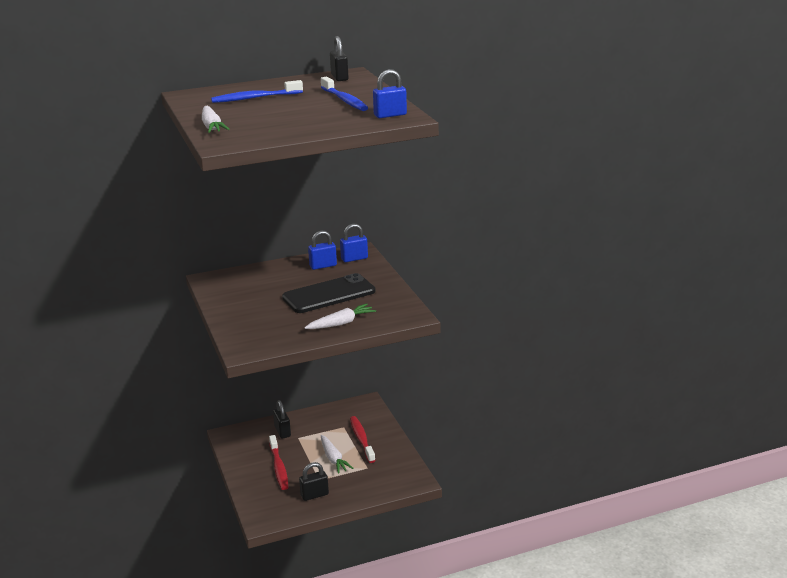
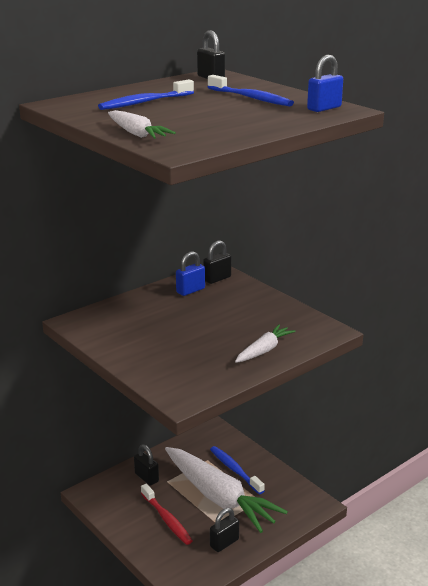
camera: 20 degrees left, 0 degrees up
(329, 294) = (223, 320): black phone -> none
(333, 459) = (219, 497): white carrot -> white carrot, size x2.15
(354, 258) = (217, 279): blue padlock -> black padlock
(362, 439) = (235, 470): red toothbrush -> blue toothbrush

